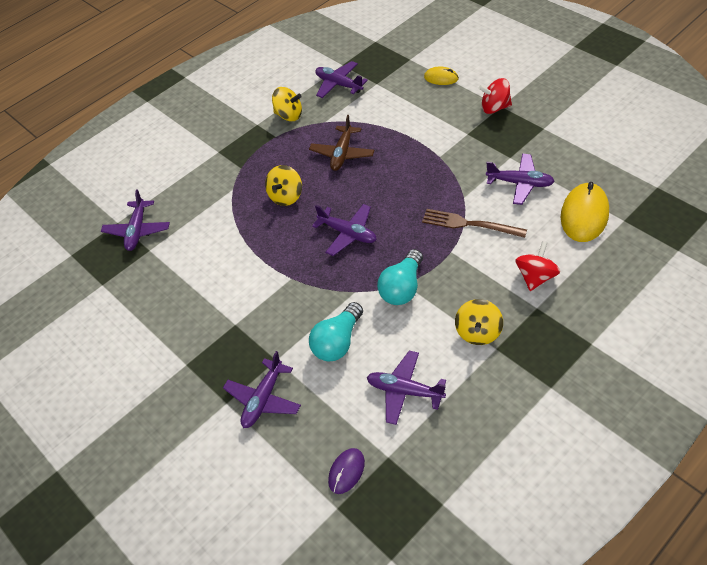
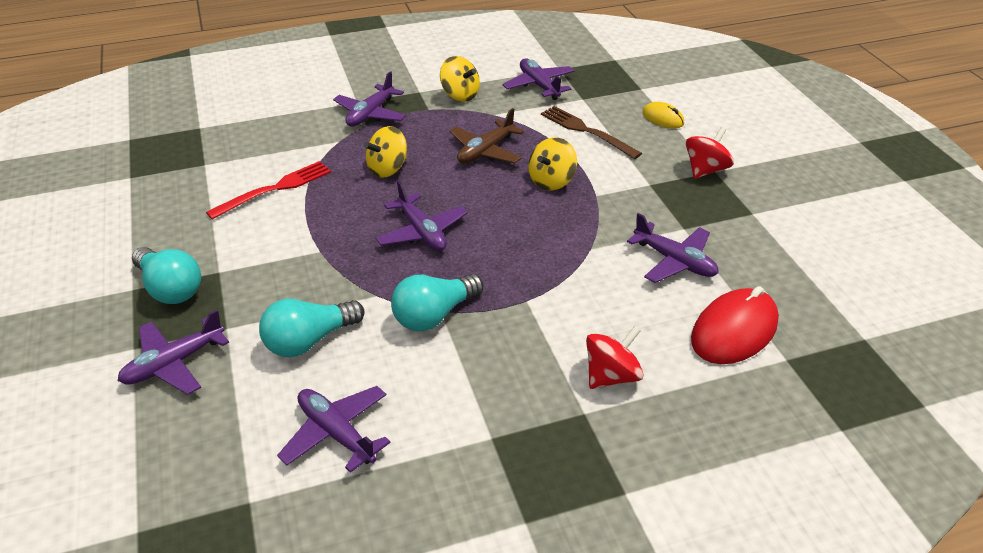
camera: 20 degrees right, 10 degrees down
(137, 230) = (210, 142): purple plane -> purple plane (370, 114)
(212, 351) = (170, 288): none -> turquoise light bulb
(219, 246) = (276, 188): none -> red fork
(346, 471) = (186, 493): purple mouse -> none
(468, 224) = (572, 279): brown fork -> brown fork (585, 131)
(478, 332) = (484, 407): yellow spinning top -> yellow spinning top (551, 181)
(494, 108) = (705, 170): red spinning top -> red spinning top turned 105 degrees clockwise
(584, 215) = (734, 330): yellow mouse -> red mouse

